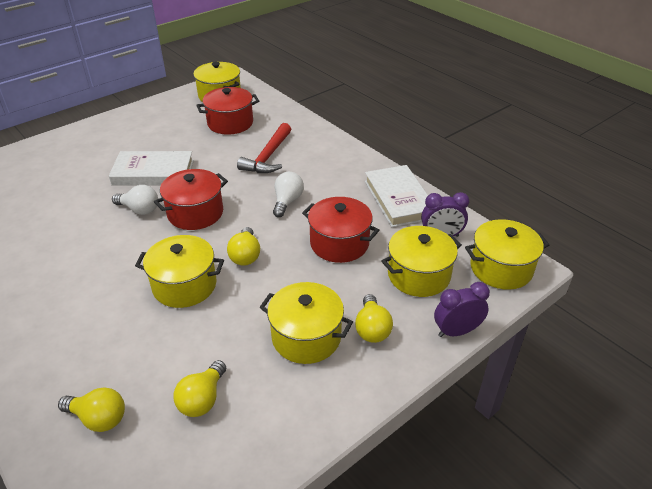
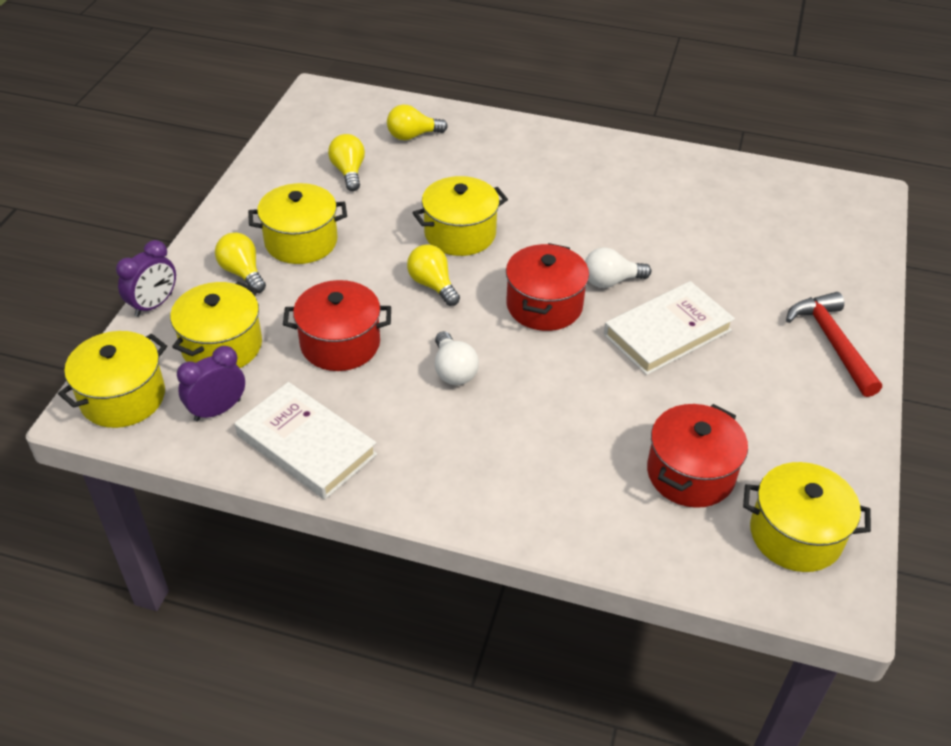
camera: 145 degrees right, 5 degrees up
(268, 156) = (556, 433): red hammer -> red hammer (832, 342)

